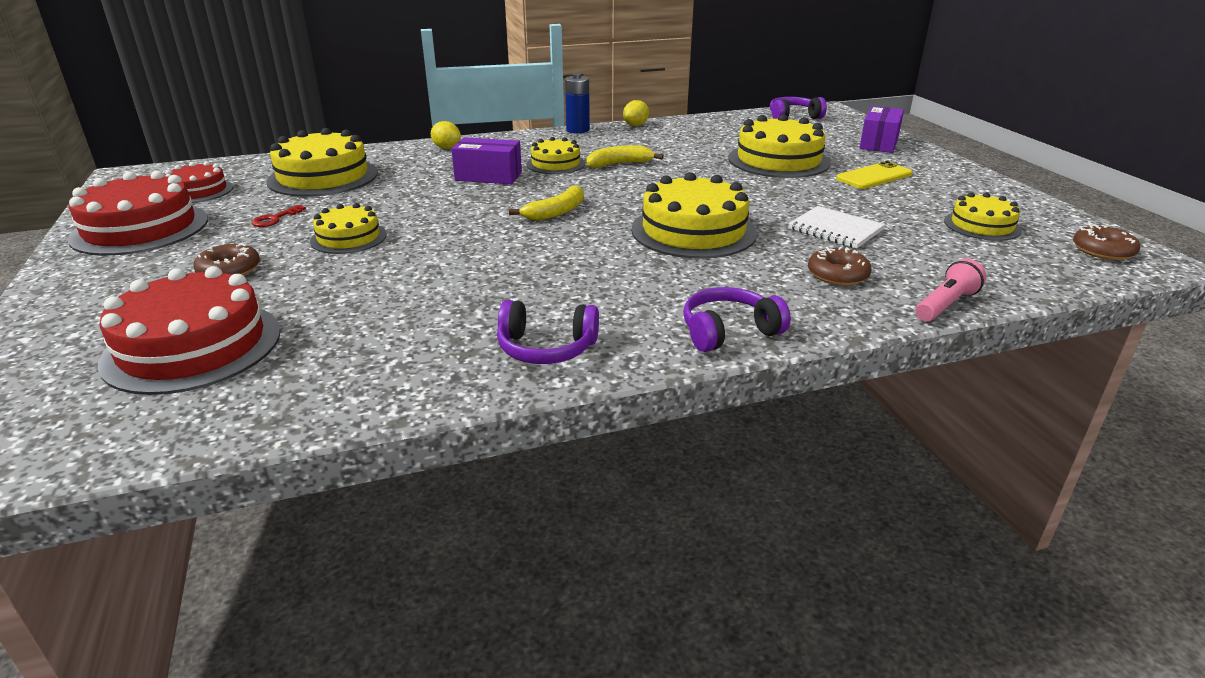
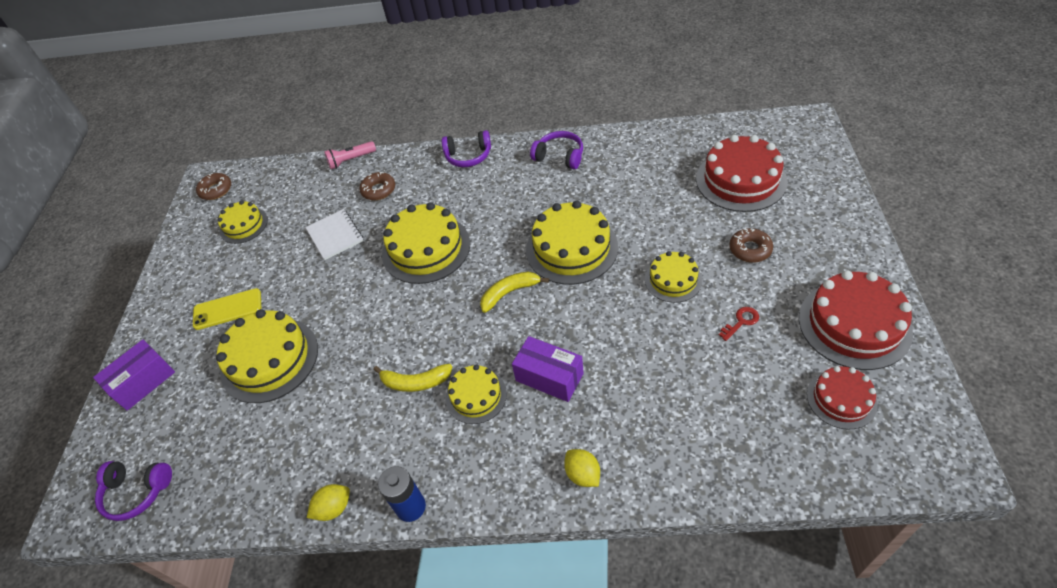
camera: 155 degrees left, 20 degrees up
(323, 177) = (718, 411): yellow cake -> yellow cake (571, 248)

